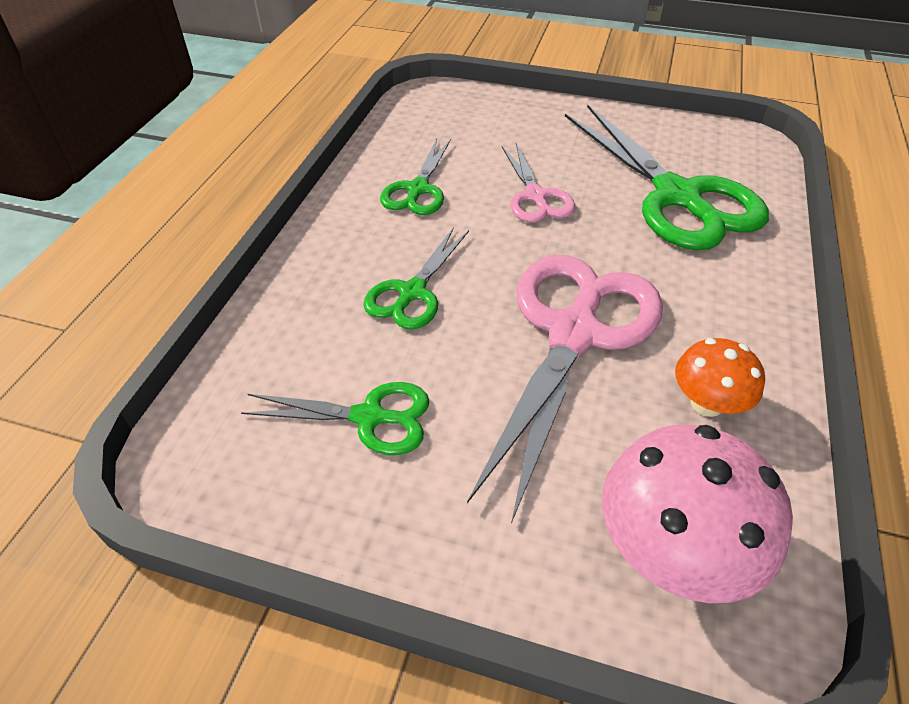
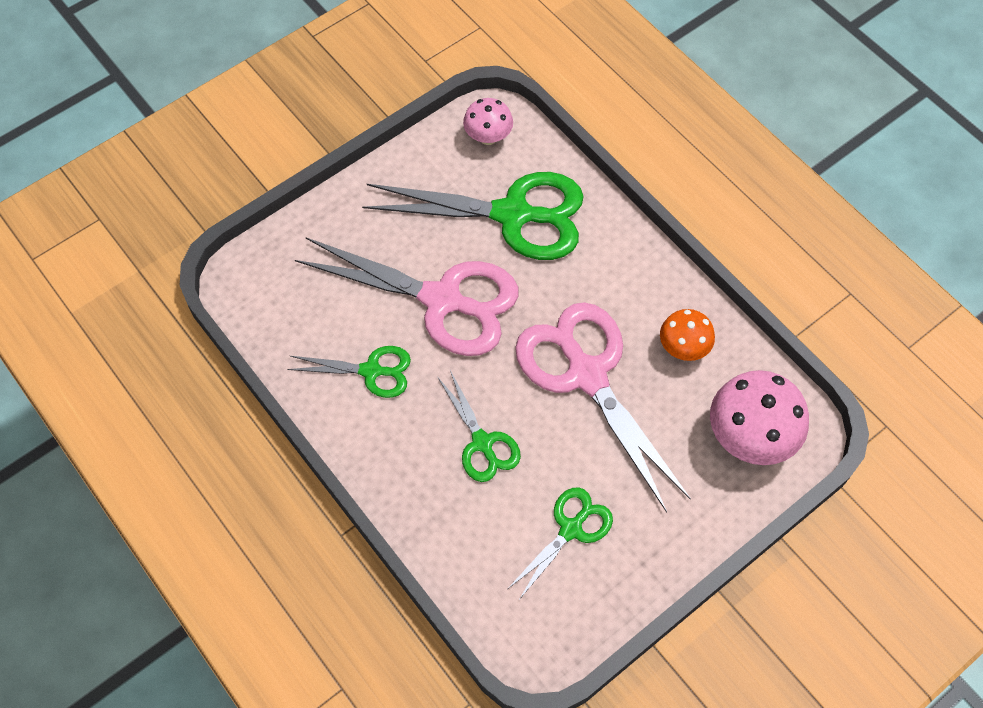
camera: 55 degrees left, 15 degrees up
(418, 189) = (371, 371): green scissors -> green scissors turned 45 degrees counterclockwise
(535, 196) = (442, 300): pink scissors -> pink scissors, size x1.92
(728, 148) = (488, 137): none -> pink mushroom

